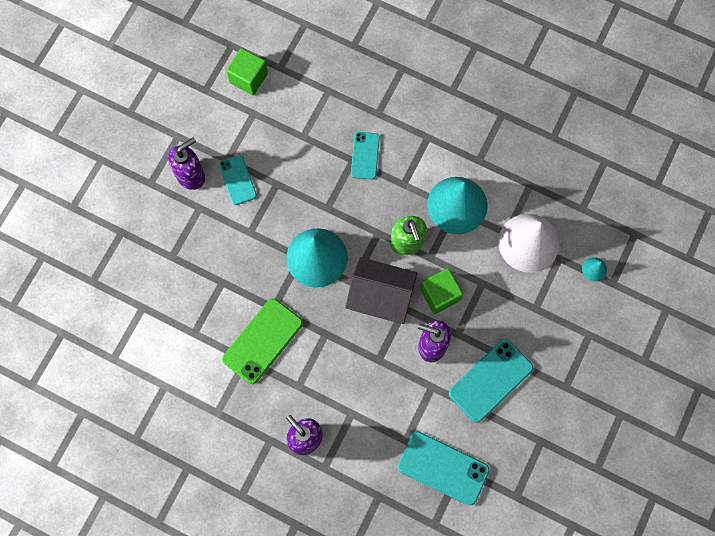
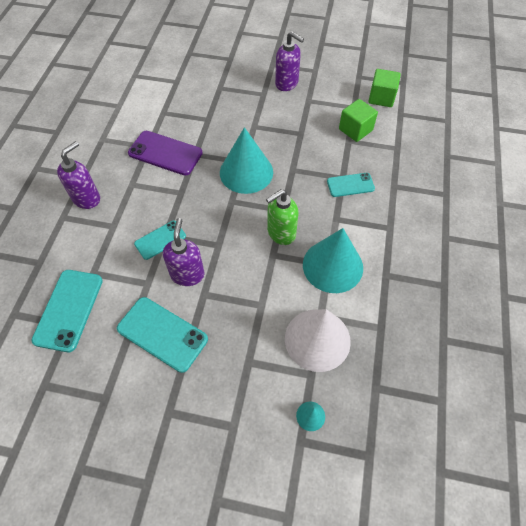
camera: 75 degrees right, 15 degrees down
(237, 180) = (294, 110): turquoise phone -> turquoise phone (160, 240)
(262, 341) = (165, 153): green phone -> purple phone
(380, 297) = (224, 224): grey house -> none
(439, 294) = (239, 270): green cube -> green cube (355, 130)

